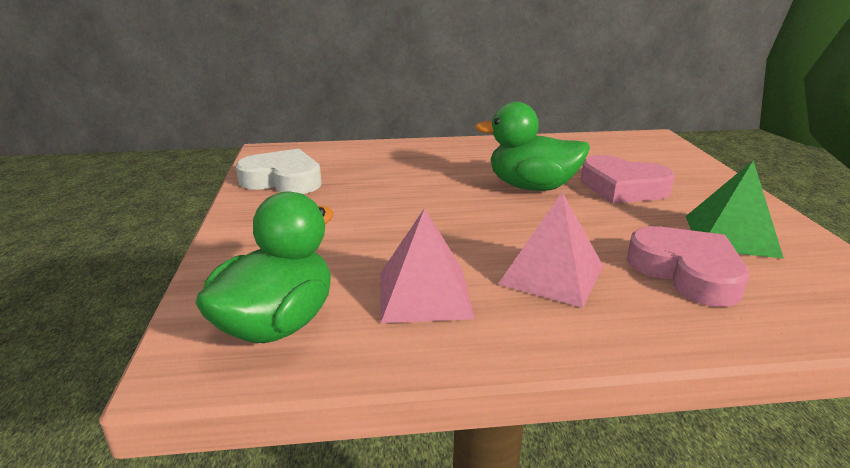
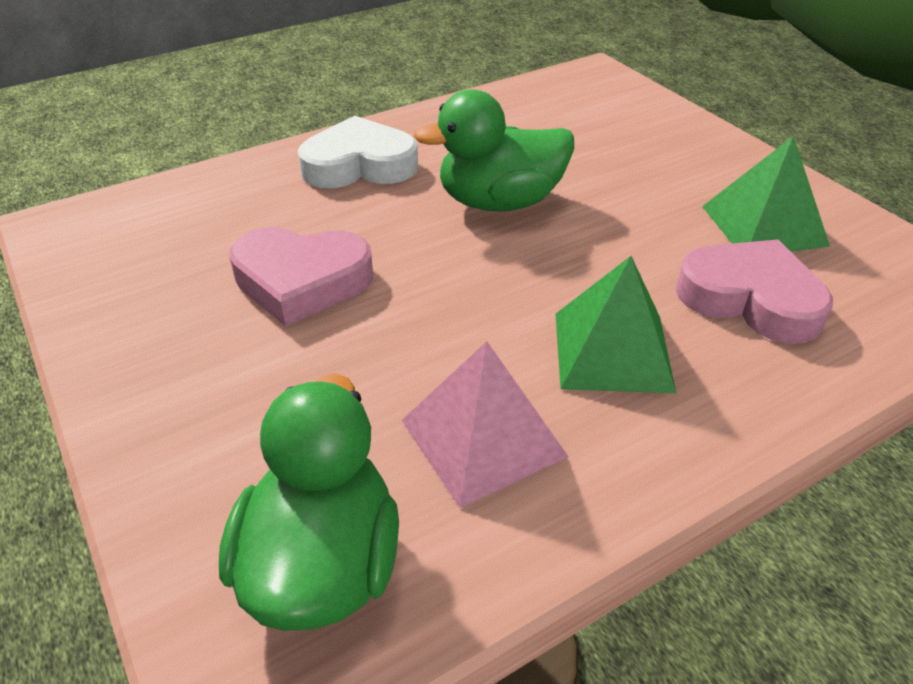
camera: 25 degrees left, 15 degrees up
(283, 180) = (128, 282): white heart -> white heart (359, 165)
(552, 274) = (612, 351): pink pyramid -> green pyramid
(622, 188) = (608, 175): pink heart -> pink heart (302, 281)

